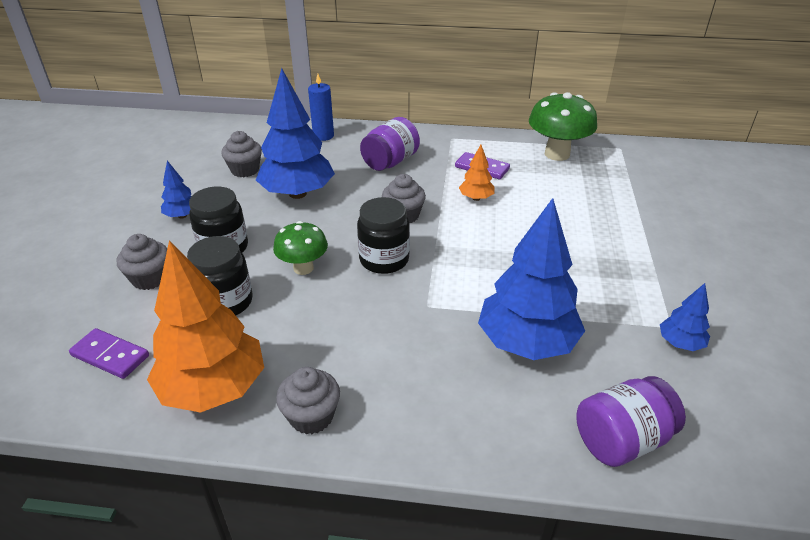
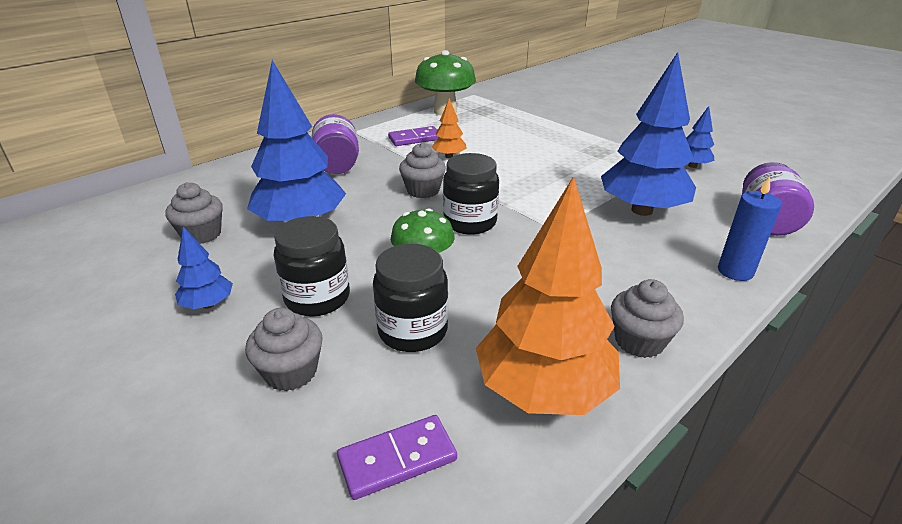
camera: 50 degrees left, 5 degrees down
(323, 136) = (233, 175): blue candle -> blue candle (735, 271)

